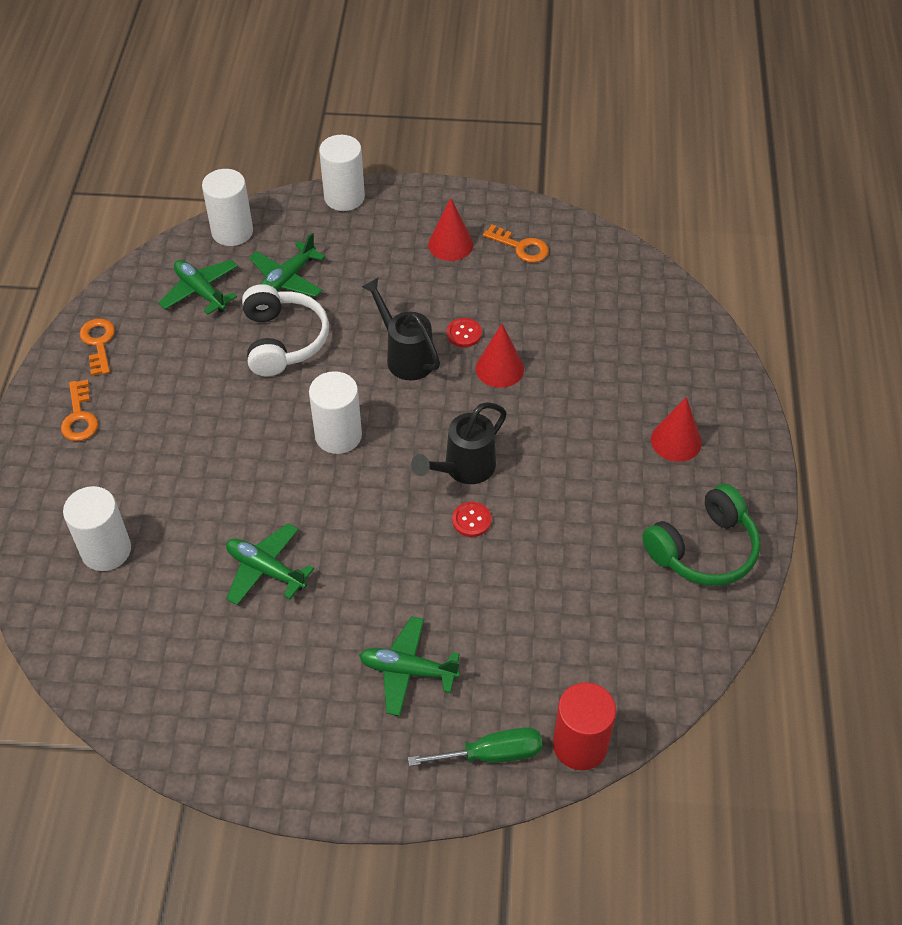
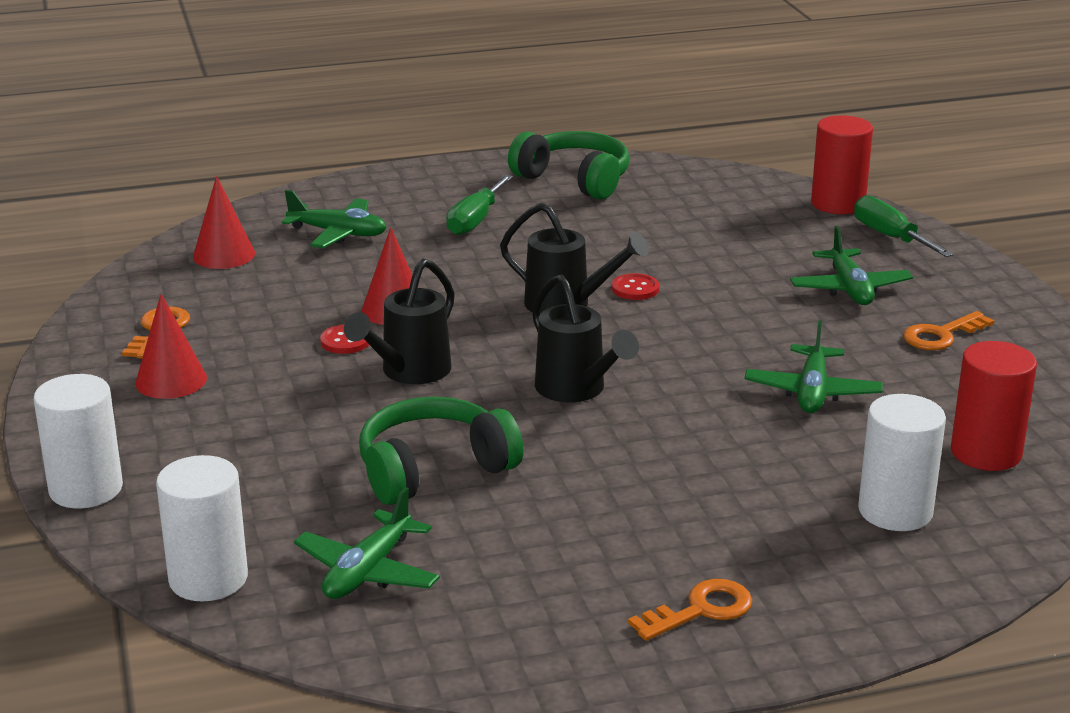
camera: 110 degrees left, 25 degrees down
(98, 343) = (540, 642): orange key -> orange key (941, 335)
(135, 637) = (986, 453): none -> red cylinder
(283, 340) = (433, 469): white headphones -> green headphones
(287, 279) = (301, 497): green plane -> green plane (338, 233)
(338, 435) = (576, 390): white cylinder -> black watering can
(638, 454) = (475, 220): none -> green screwdriver
(676, 441) = (443, 205): red cone -> red cone (224, 255)

